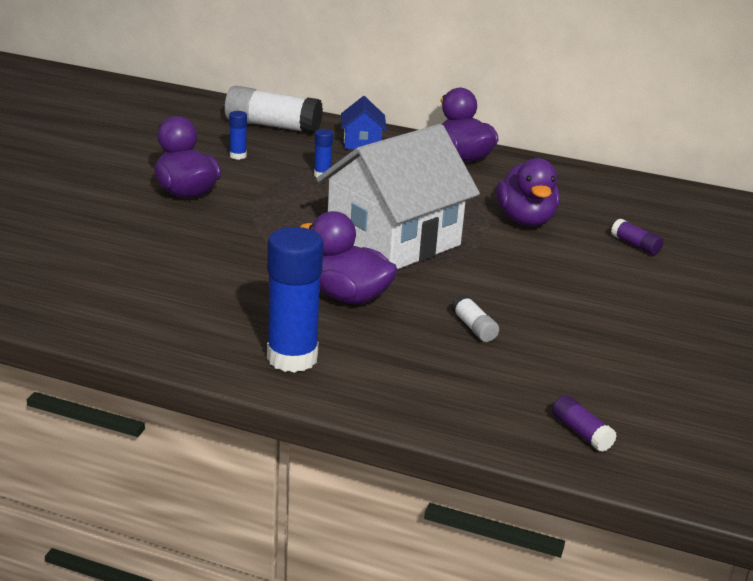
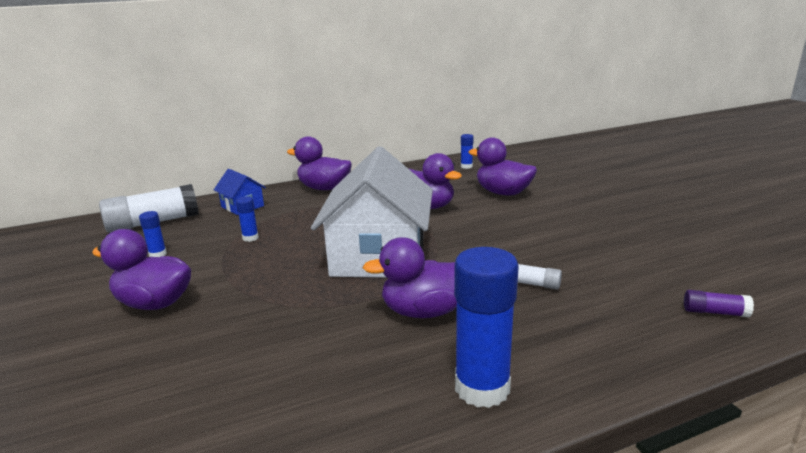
camera: 40 degrees left, 5 degrees down
(635, 245) = (503, 193): purple glue stick -> purple duck
(662, 200) = (466, 166): none -> blue glue stick

